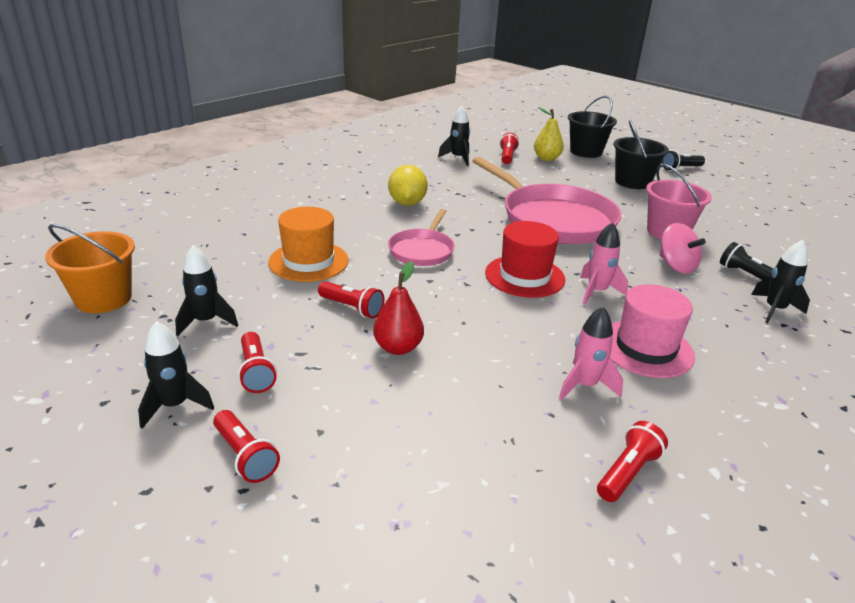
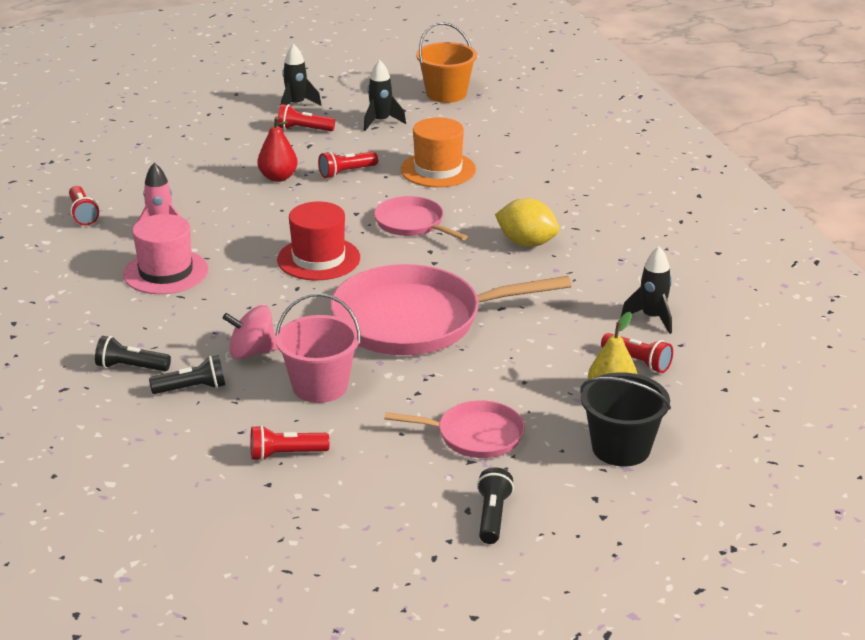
camera: 120 degrees right, 0 degrees up
(245, 456) = (232, 117): red flashlight -> red flashlight (286, 454)
(597, 292) = (258, 285): pink rocket -> none
(632, 182) = (475, 435): black bucket -> pink pan
(774, 310) = (131, 367): black rocket -> black flashlight

